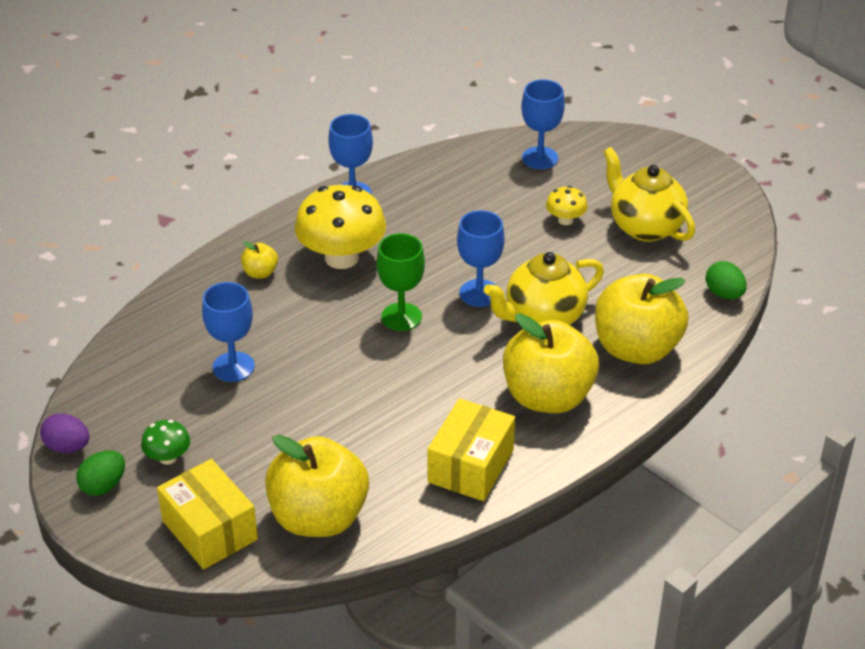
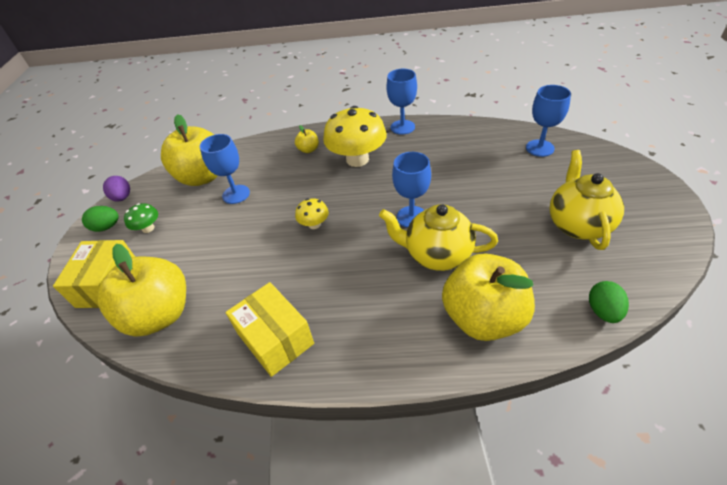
camera: 45 degrees right, 5 degrees up
(401, 317) = (350, 209): green goblet -> none
(470, 466) = (275, 338): yellow box -> yellow box turned 75 degrees clockwise
(548, 397) = (379, 317): yellow apple -> yellow apple (203, 177)
(565, 220) = (519, 194): yellow mushroom -> yellow mushroom (314, 224)

